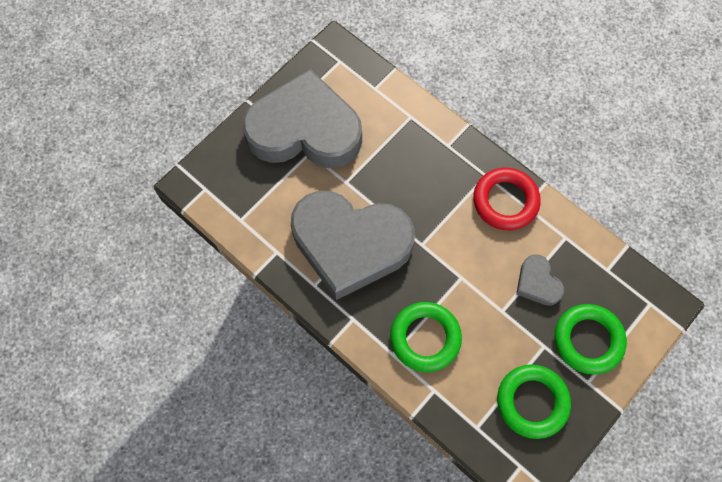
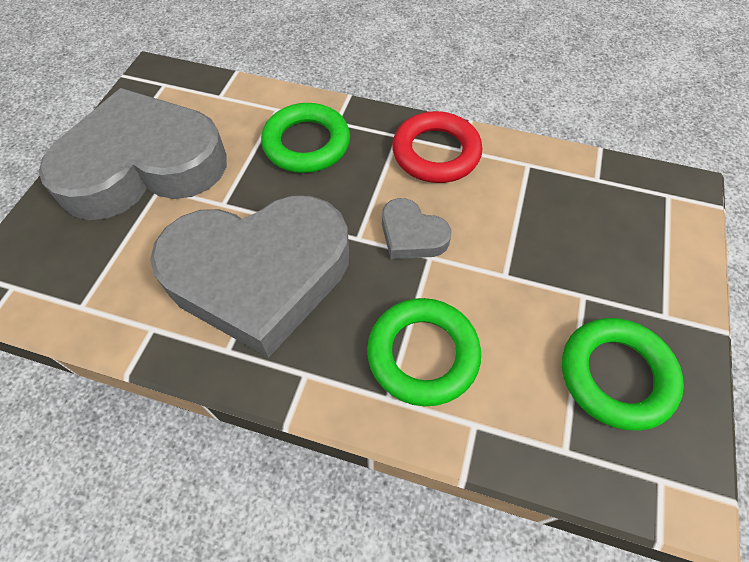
camera: 25 degrees left, 10 degrees down
(537, 283) = (527, 224): grey heart -> grey heart (411, 235)
(588, 340) = (630, 265): green ring -> green ring (306, 143)

